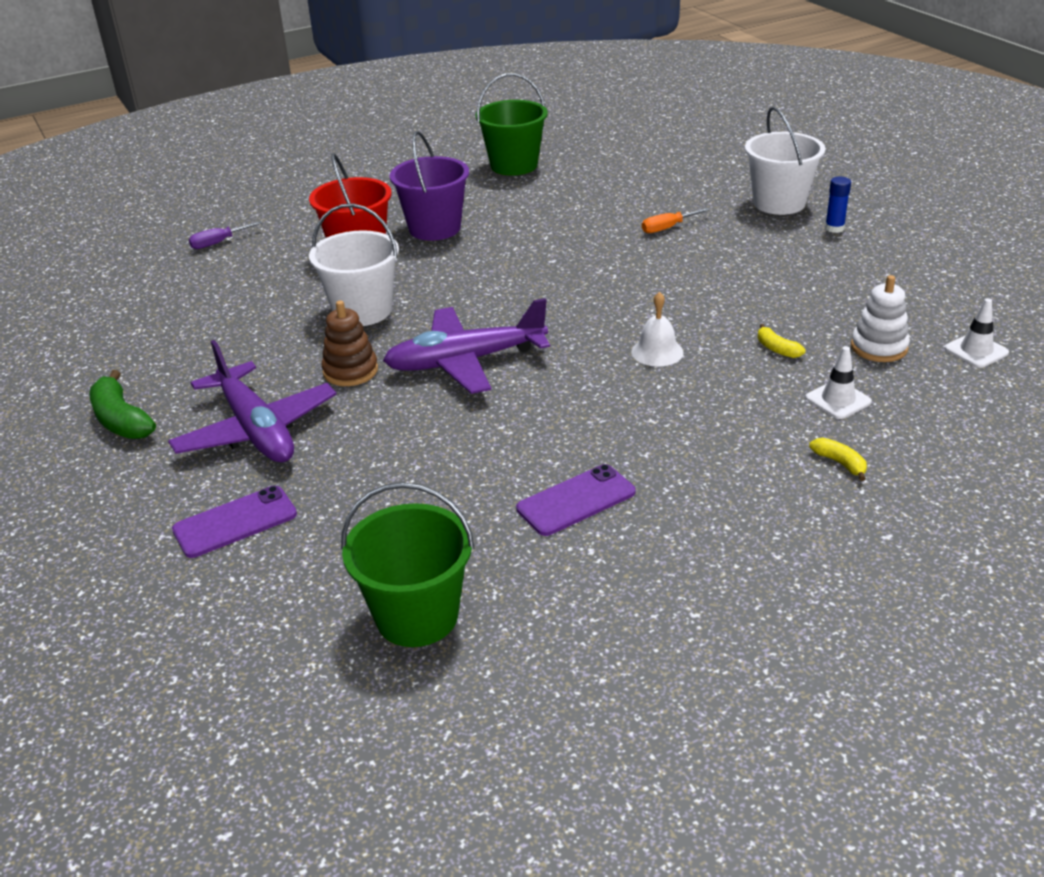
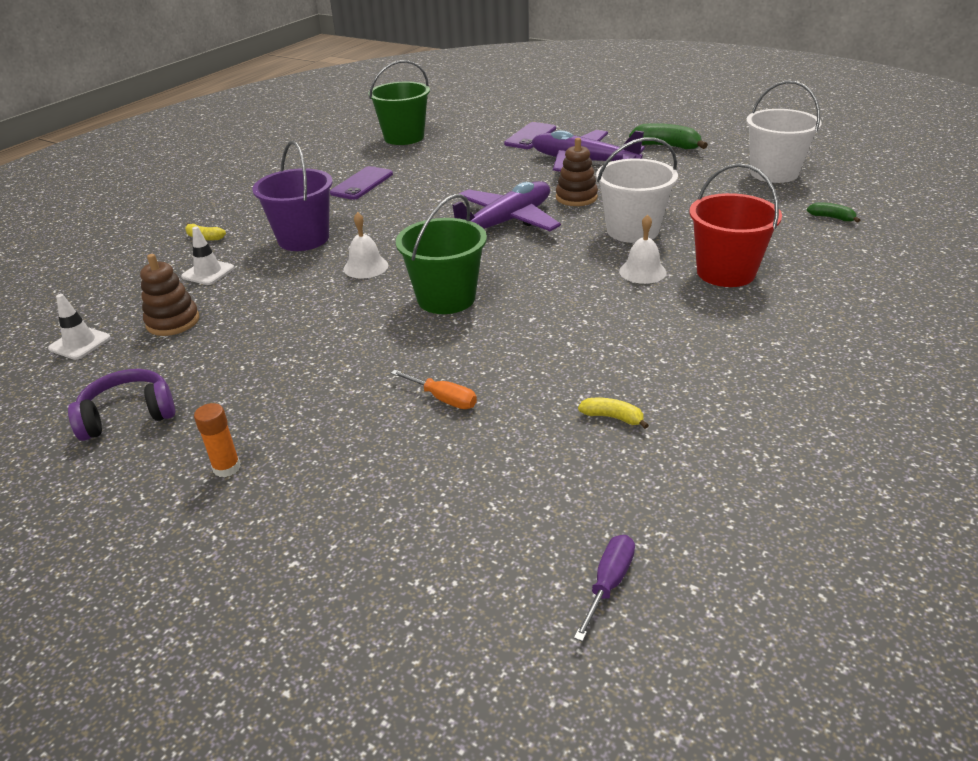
camera: 150 degrees right, 0 degrees up
(186, 269) = (831, 218): none -> green banana
(218, 243) = (861, 243): purple screwdriver -> purple screwdriver (608, 583)
(417, 270) = (642, 271): none -> white bell
(434, 228) = (697, 317): purple bucket -> purple bucket (303, 239)
(514, 165) = (754, 449): green bucket -> green bucket (446, 298)
(667, 228) = (443, 399): orange screwdriver -> orange screwdriver turned 90 degrees clockwise
(777, 349) = (265, 296): yellow banana -> yellow banana (612, 417)
(779, 203) = (316, 496): white bucket -> white bucket (774, 173)
(834, 228) = (227, 468): blue glue stick -> orange glue stick
(879, 347) = (173, 322): white stacking toy -> brown stacking toy
(911, 275) = (128, 415): none -> purple headphones

